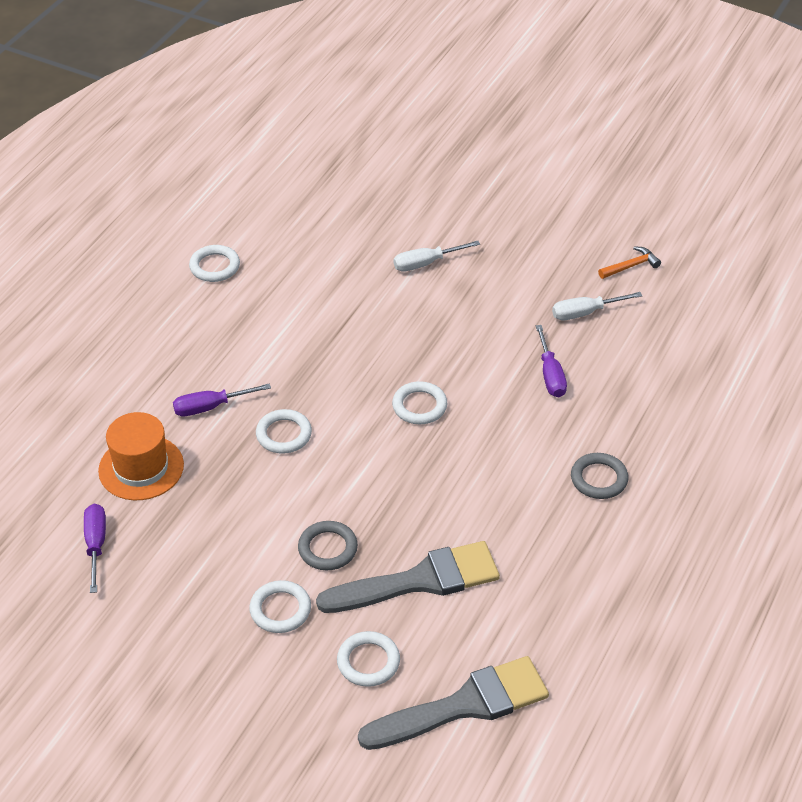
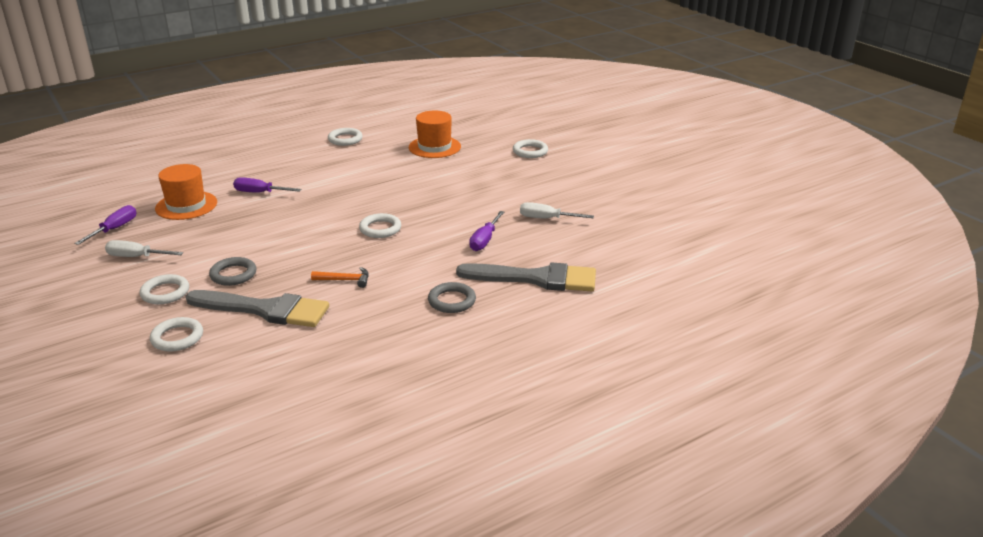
camera: 30 degrees right, 15 degrees down
(284, 434) = (283, 216): white ring -> white ring (530, 151)
(344, 238) = (434, 147): none -> orange hat
(425, 263) = (469, 169): white screwdriver -> white screwdriver (136, 257)
(464, 705) = (202, 385): grey brush -> grey brush (536, 278)
(631, 266) = (607, 206): orange hammer -> orange hammer (345, 280)

